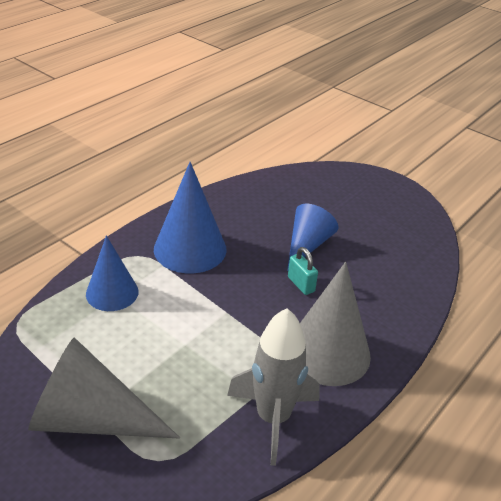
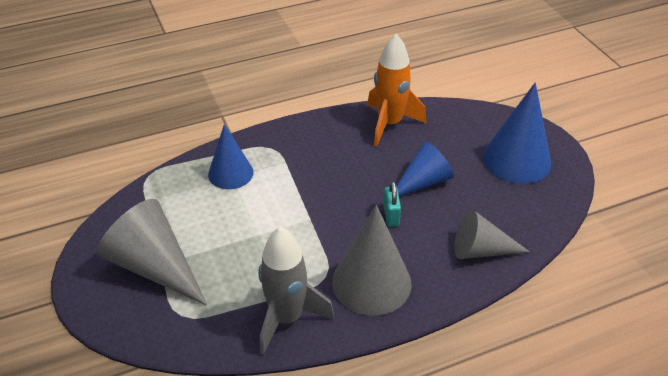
camera: 30 degrees right, 5 degrees up
(190, 249) = (316, 155): blue cone -> blue cone (516, 160)
(240, 202) = (389, 124): none -> orange rocket
(399, 289) = (481, 250): none -> grey cone

